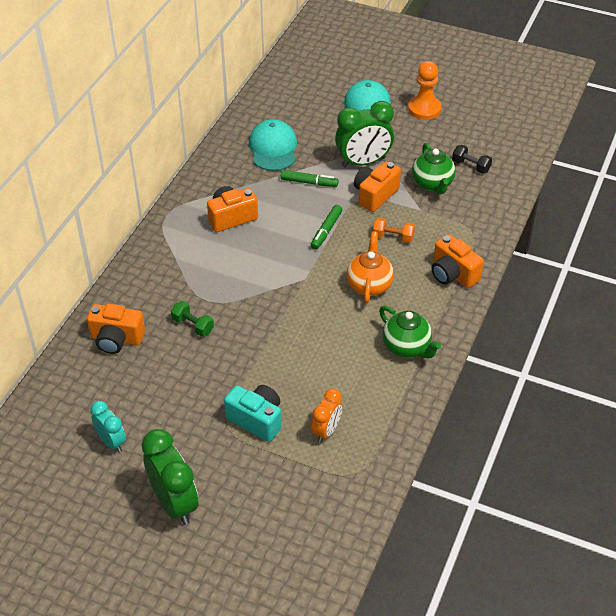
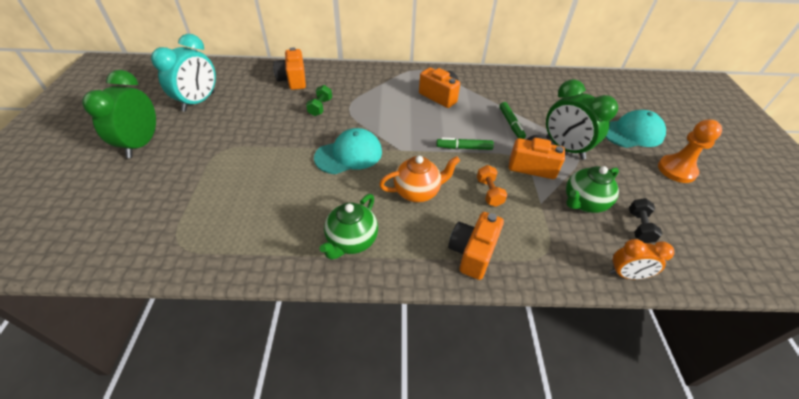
camera: 65 degrees right, 0 degrees up
(111, 441) = (199, 102): turquoise clock -> turquoise clock, size x1.71
(174, 503) = (142, 144): green clock -> green clock turned 150 degrees clockwise
(256, 420) = (232, 164): turquoise camera -> none
(273, 148) = (530, 97): turquoise cap -> turquoise cap (349, 154)
(326, 431) = (228, 210): orange clock -> orange clock (626, 274)

